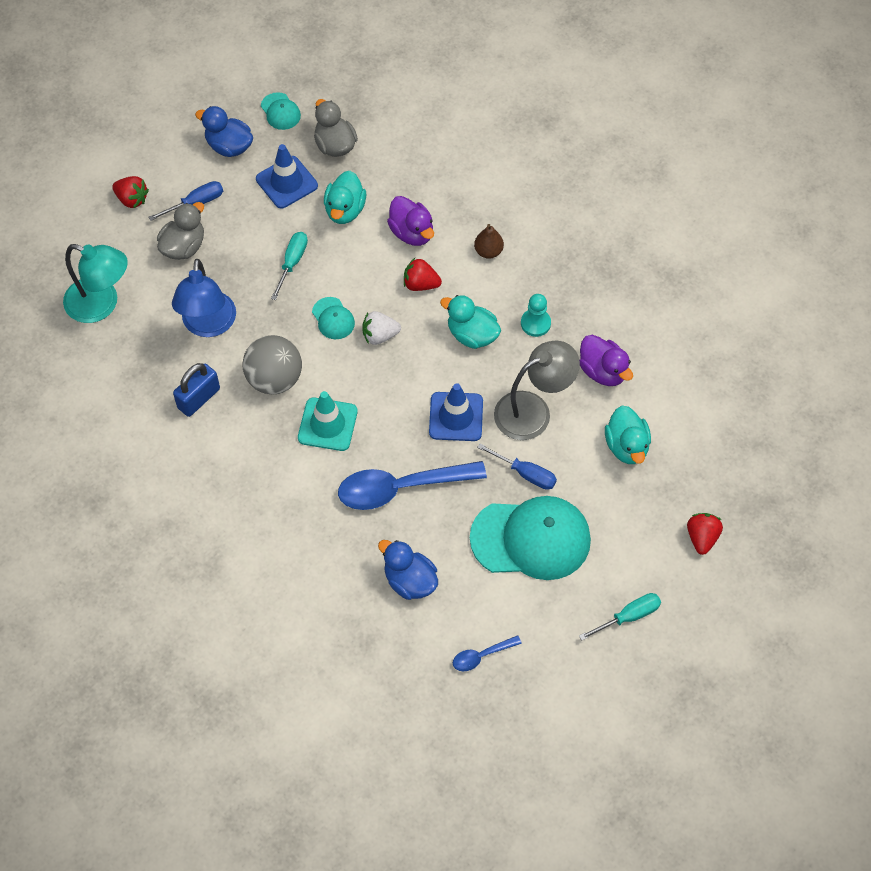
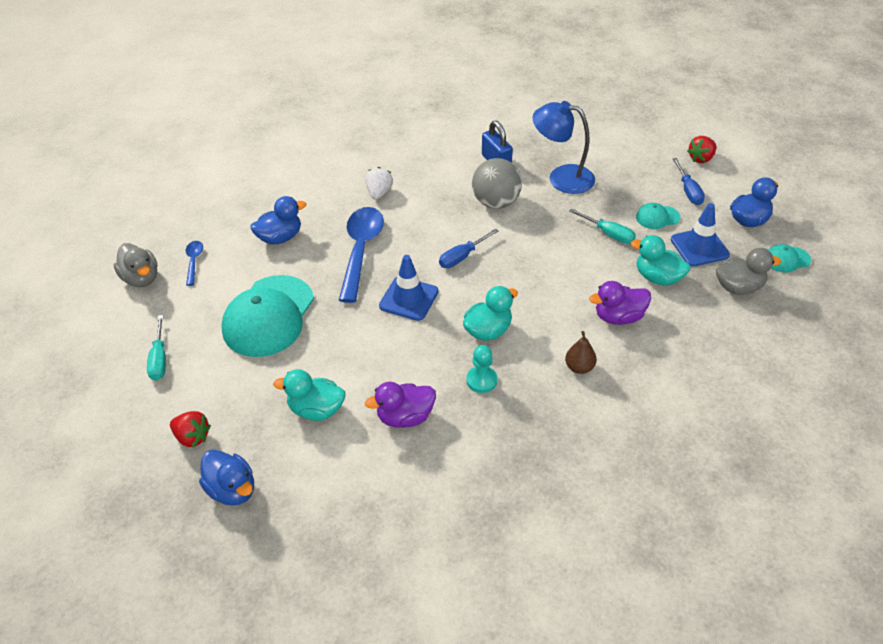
camera: 110 degrees right, 15 degrees down
(101, 304) = (601, 130): turquoise lamp -> none
(184, 247) = (644, 177): grey duck -> grey duck (141, 278)
(327, 424) = (440, 222): turquoise traffic cone -> none
(333, 318) = (541, 246): turquoise cap -> turquoise cap (657, 217)
(380, 335) = (512, 270): white strawberry -> white strawberry (379, 193)
(420, 284) = (557, 309): red strawberry -> none
(526, 474) = (330, 329): blue screwdriver -> blue screwdriver (462, 257)
(533, 410) = (389, 352): grey lamp -> none
(737, 478) = (232, 490): none -> blue duck

